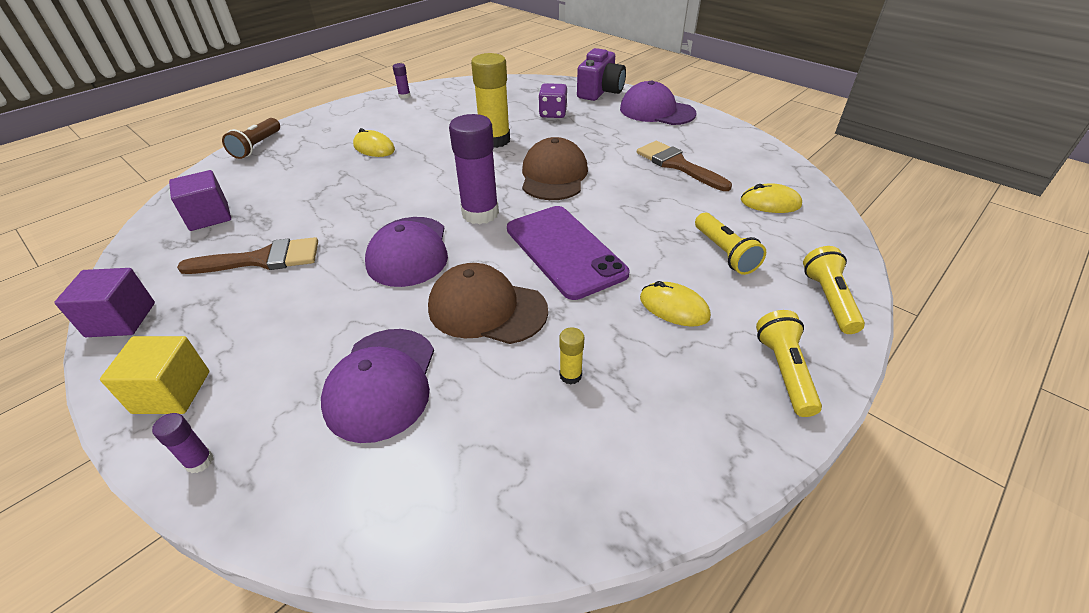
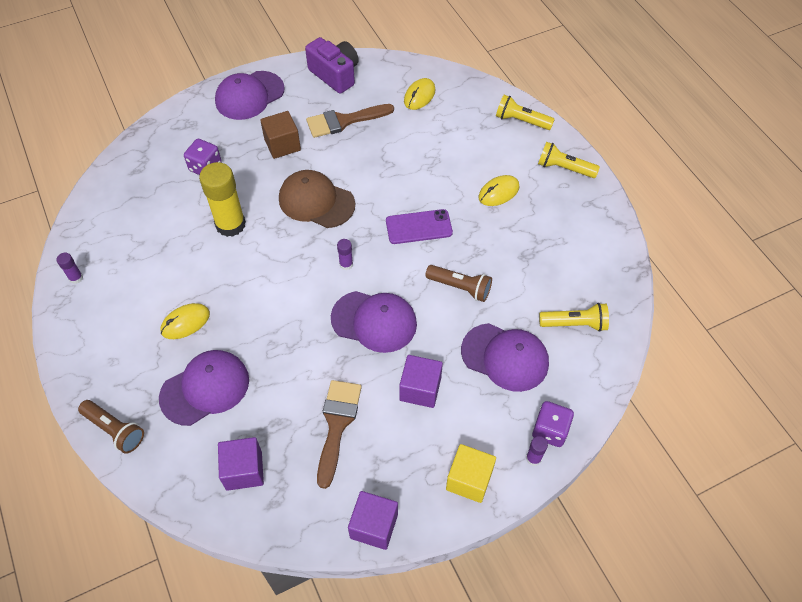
camera: 70 degrees left, 15 degrees up
(251, 472) = (550, 430): none -> purple dice
(303, 174) = (205, 388): none -> purple cap
(316, 311) = (420, 389): none -> purple cube
(480, 213) = (346, 264): purple glue stick -> purple glue stick, size x0.44
(487, 309) = (460, 287): brown cap -> brown flashlight
(564, 251) = (419, 227): purple phone -> purple phone, size x0.64
(570, 375) = (533, 261): yellow glue stick -> none
(600, 92) = (183, 118): purple camera -> purple camera (335, 75)
(612, 140) = (282, 145): none -> brown cube
(725, 253) = (460, 145): yellow flashlight -> yellow flashlight (575, 324)

